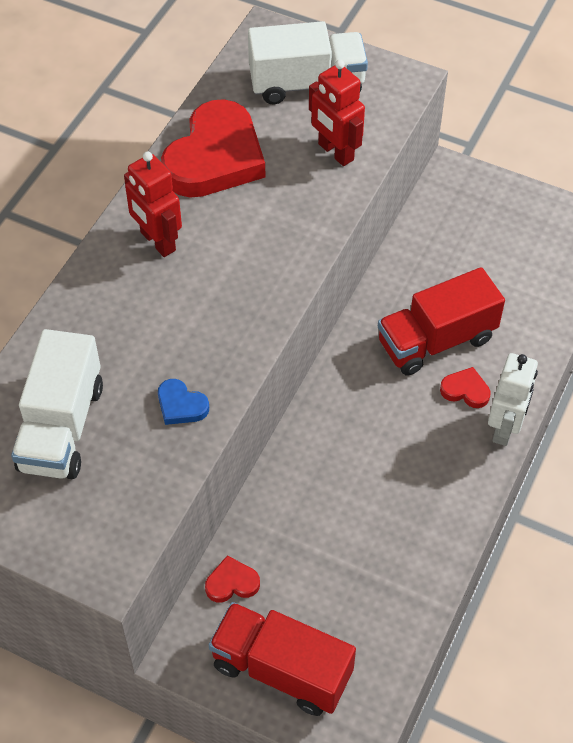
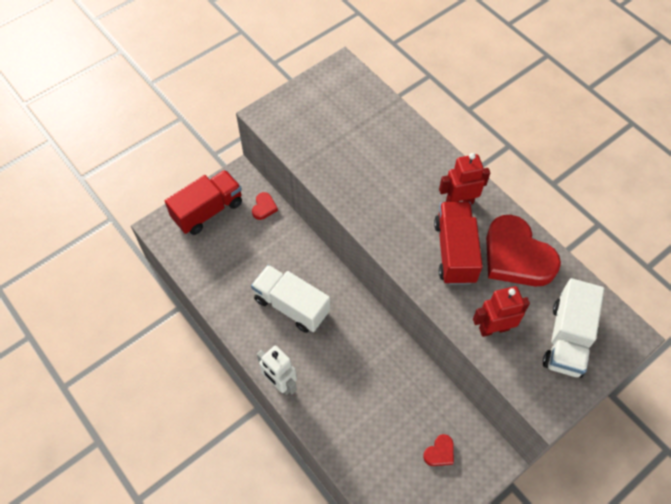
camera: 115 degrees right, 5 degrees up
(61, 427) = (354, 121): white truck -> white truck (291, 306)
(181, 405) = (339, 174): blue heart -> none
(436, 340) = (360, 376): red truck -> red truck (455, 252)
(465, 390) = (316, 374): red heart -> red heart (439, 452)

